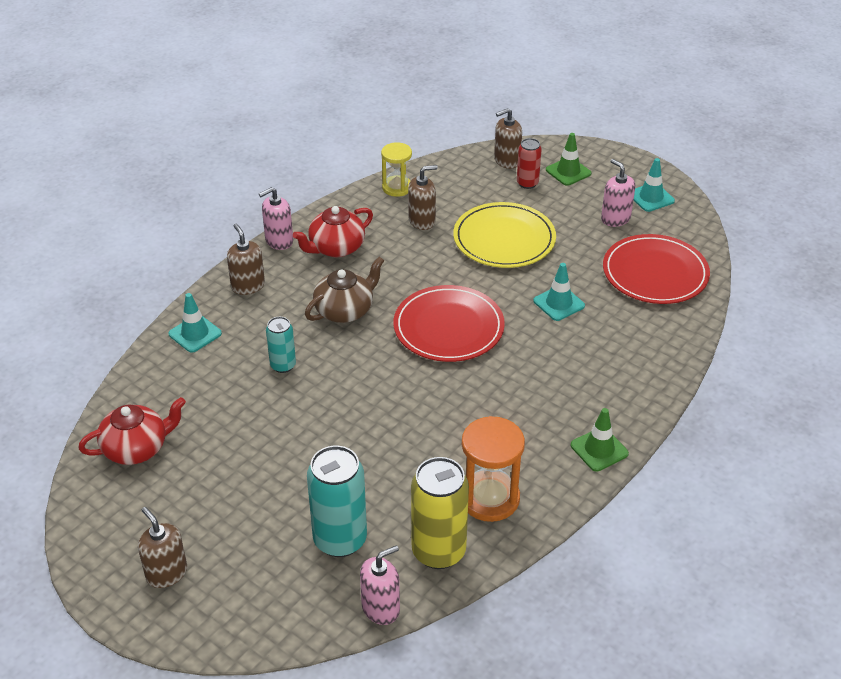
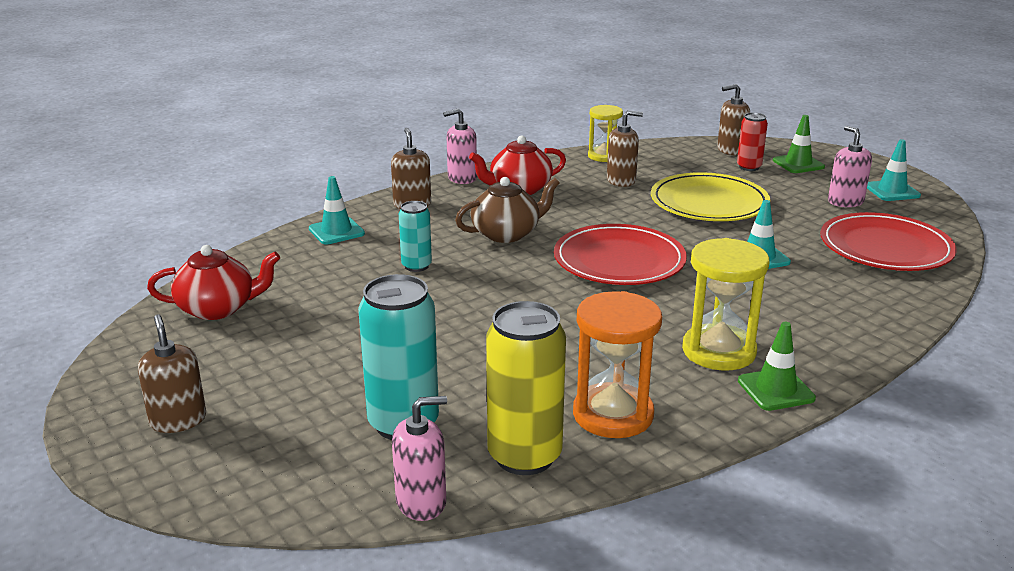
camera: 15 degrees right, 15 degrees down
(550, 417) = (718, 351): none -> yellow hourglass

